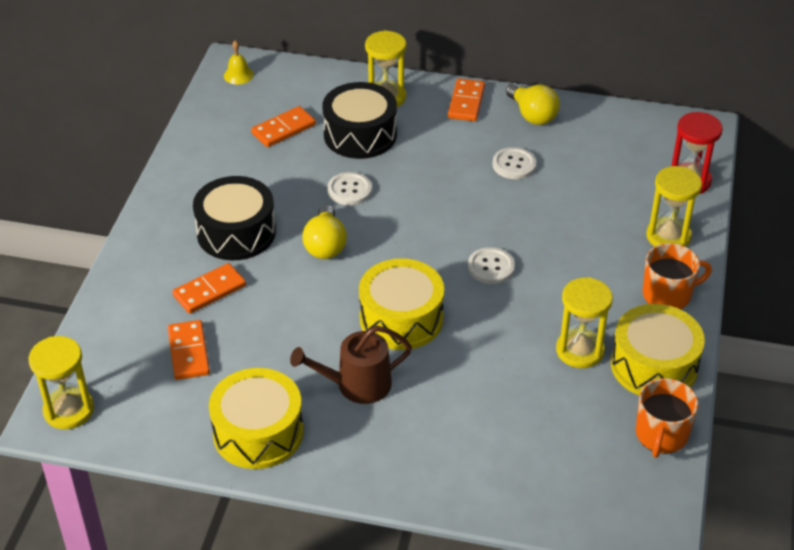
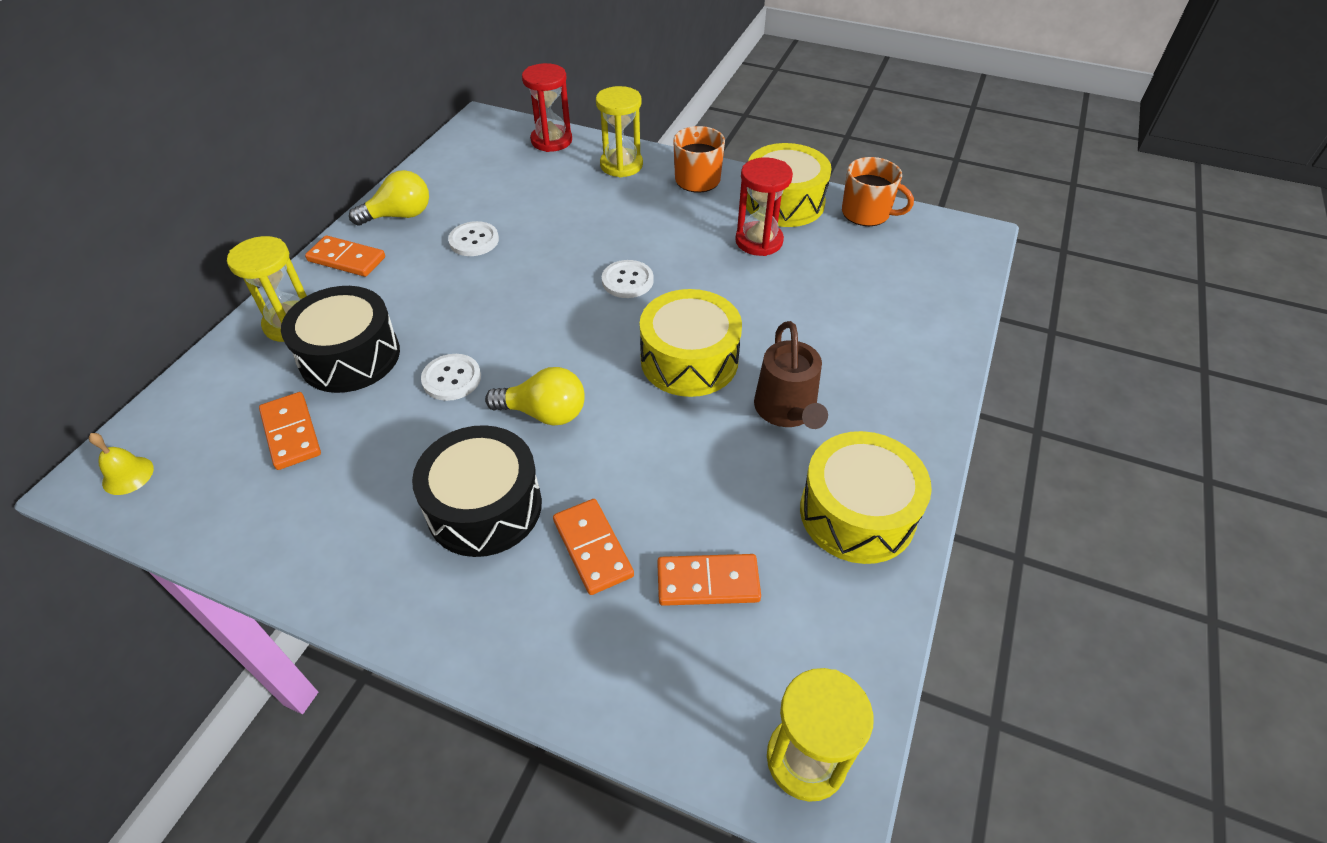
camera: 80 degrees left, 5 degrees up
(580, 350) = (759, 241): yellow hourglass -> red hourglass

